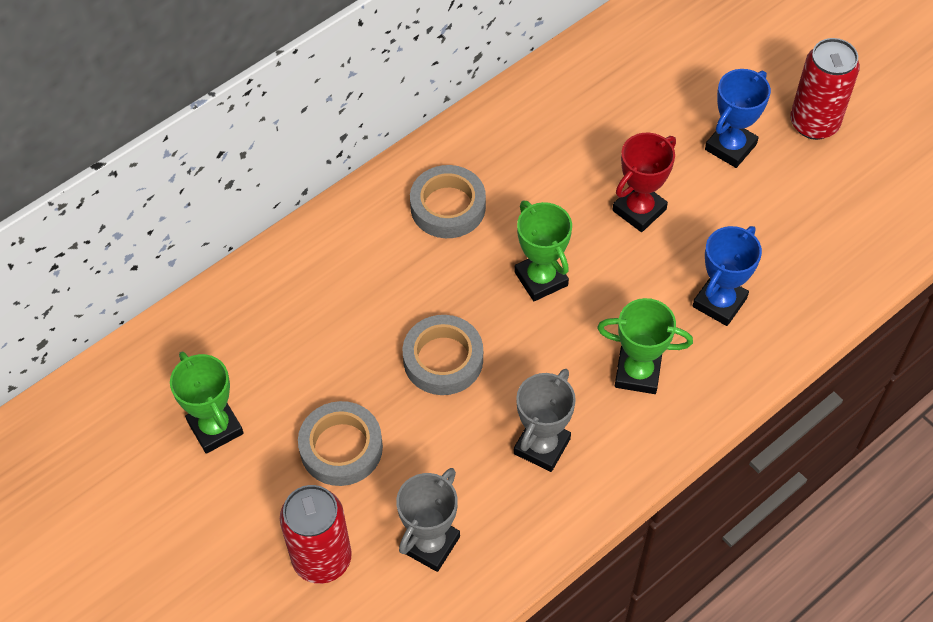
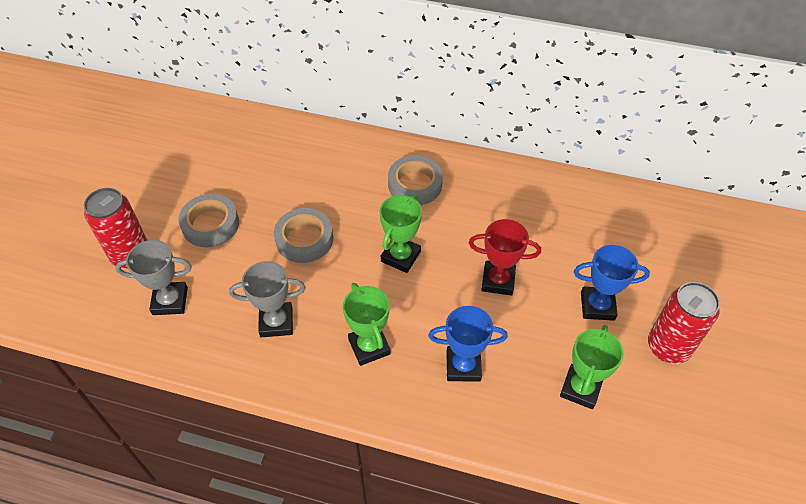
camera: 55 degrees right, 5 degrees down
(215, 428) = (188, 165): green trophy -> green trophy (580, 388)

